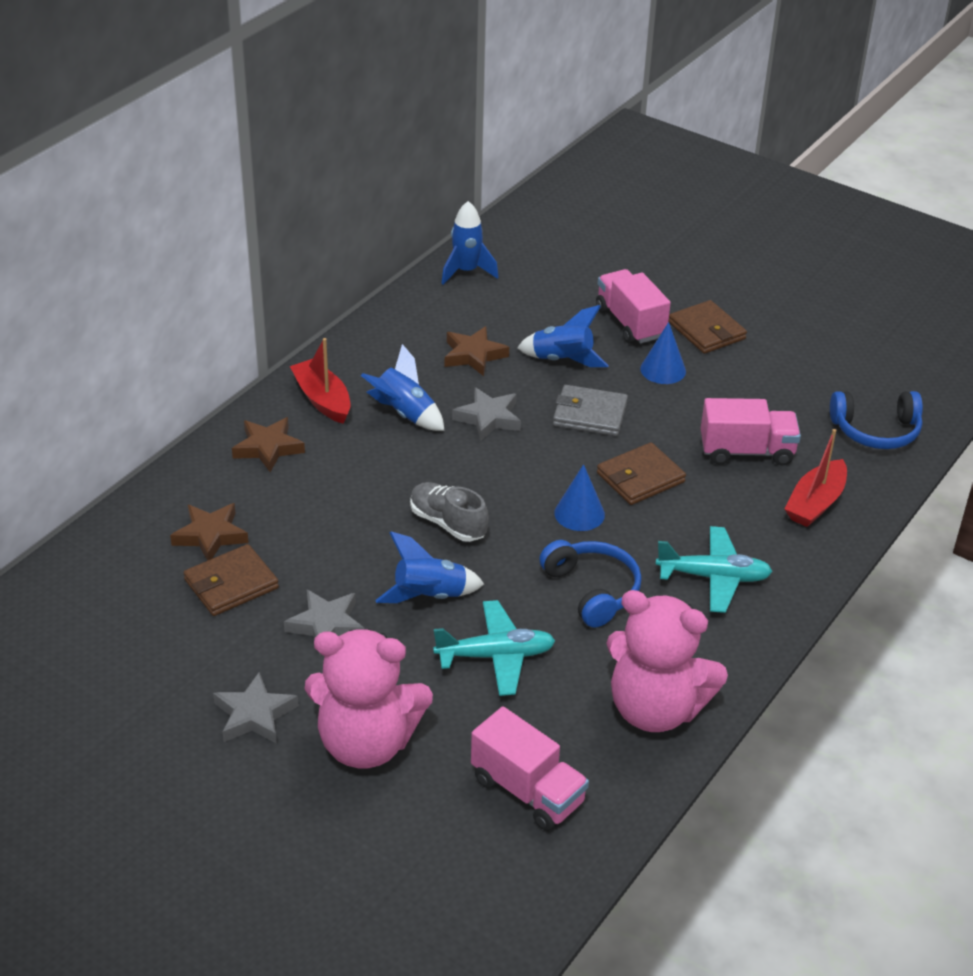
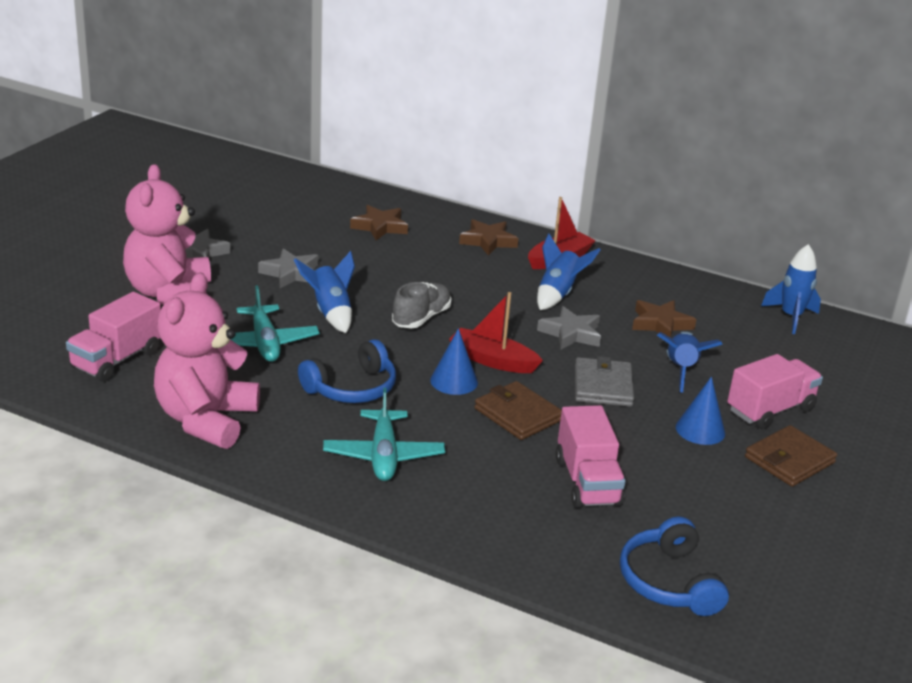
camera: 80 degrees right, 10 degrees down
(231, 584) = (329, 237): brown wallet -> none
(815, 503) = (518, 527): red boat -> red boat (492, 360)

